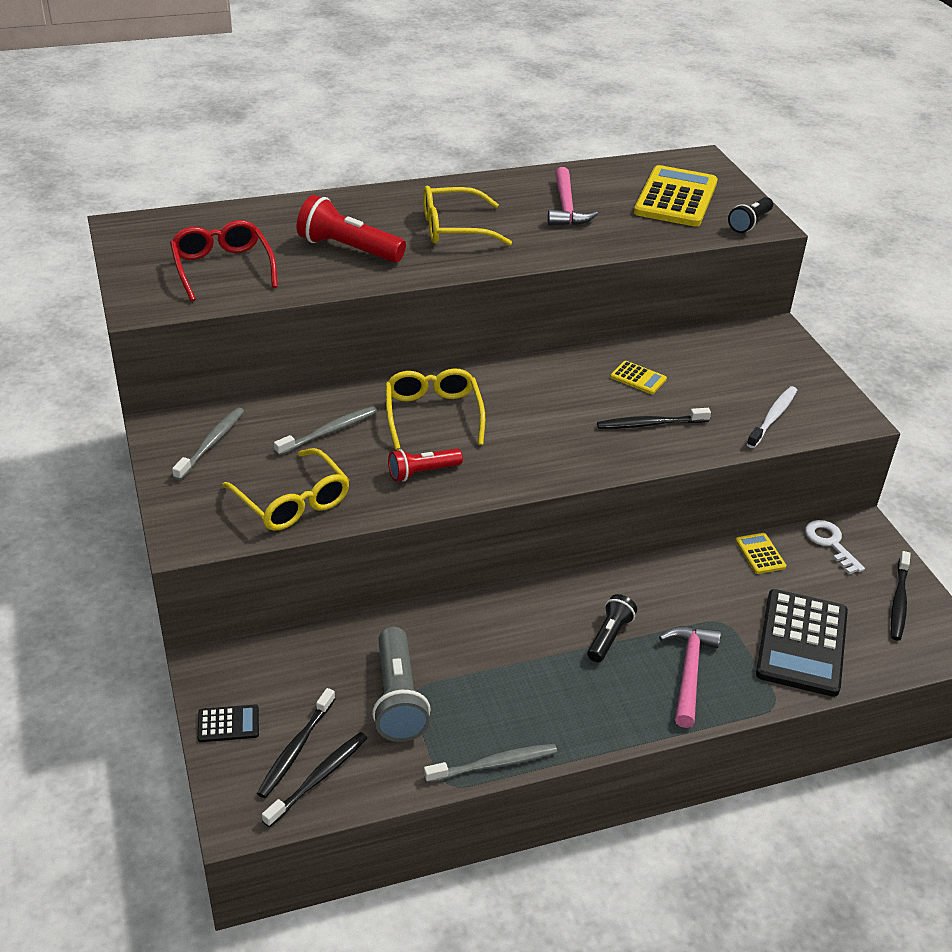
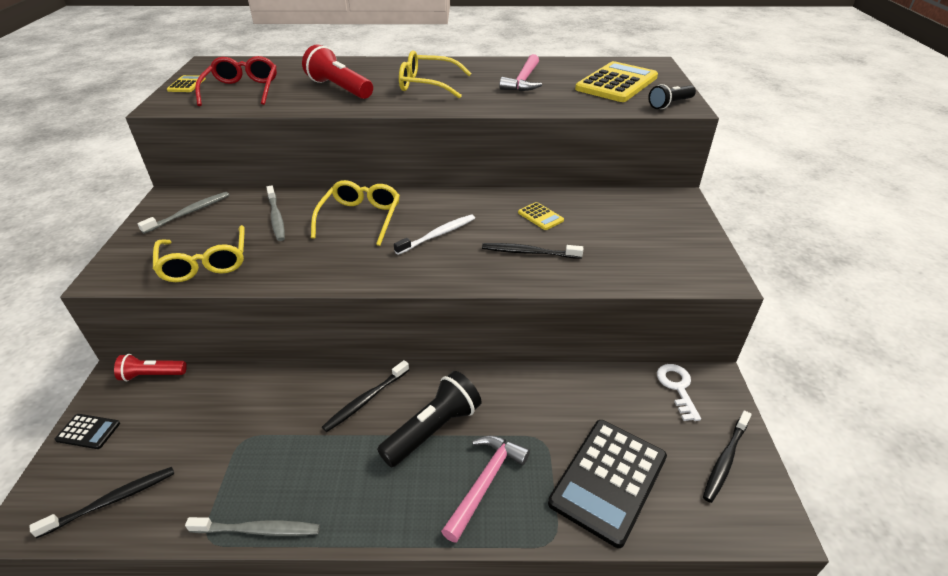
camera: 20 degrees right, 0 degrees up
(295, 749) = (116, 468): black toothbrush -> black toothbrush (365, 400)
(329, 431) = (276, 218): grey toothbrush -> grey toothbrush turned 90 degrees clockwise
(398, 698) = (226, 443): grey flashlight -> none
(422, 472) = (318, 258): red flashlight -> red flashlight (152, 375)
(609, 636) = (433, 429): black flashlight -> black flashlight, size x1.62
(760, 554) = (606, 383): yellow calculator -> yellow calculator (187, 84)
(773, 417) = (643, 264): white toothbrush -> white toothbrush (438, 235)

